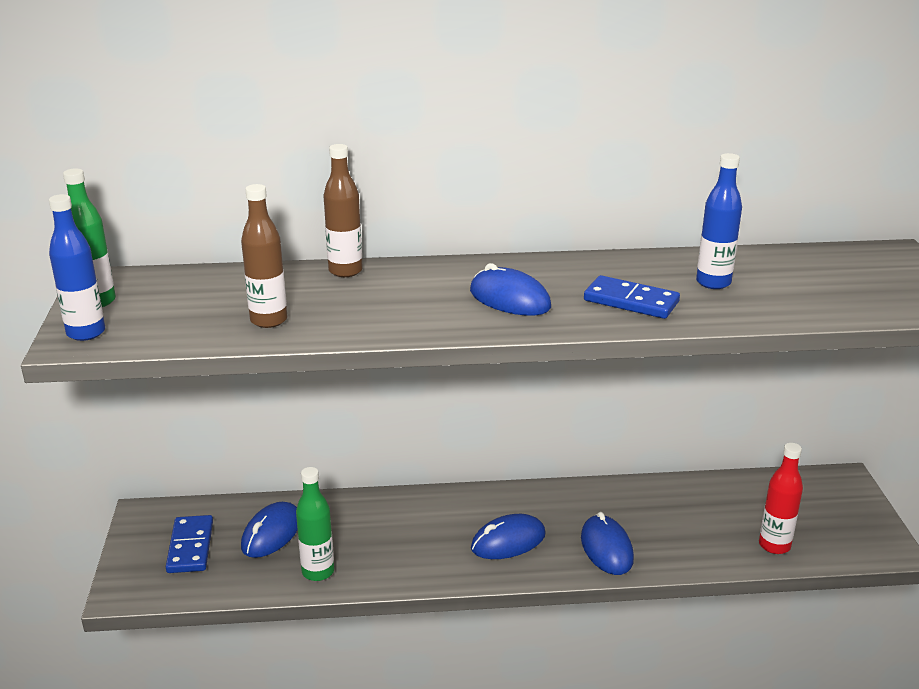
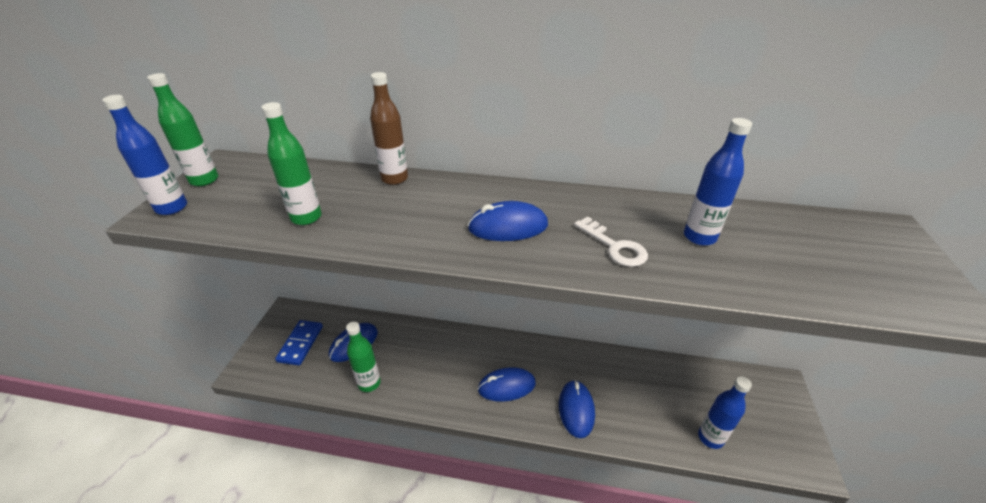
camera: 15 degrees right, 10 degrees up
(269, 320) = (306, 217): brown bottle -> green bottle
(509, 299) = (508, 227): blue mouse -> blue mouse turned 60 degrees counterclockwise
(631, 301) = (614, 246): blue domino -> white key
(774, 545) = (710, 438): red bottle -> blue bottle

